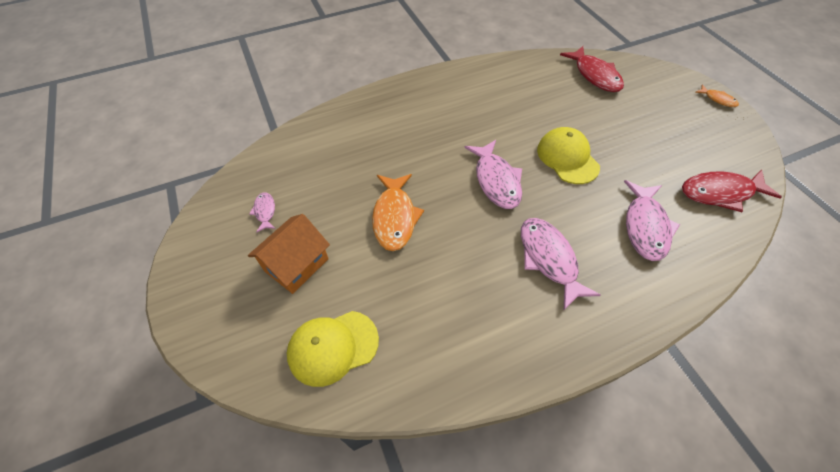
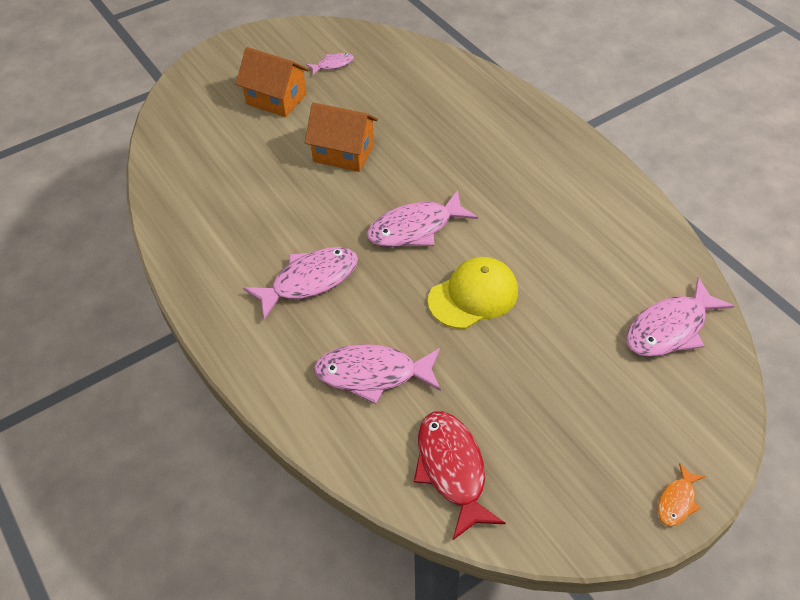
camera: 80 degrees right, 5 degrees down
(333, 347) = (197, 139): yellow cap -> none
(395, 217) = (343, 153): orange fish -> orange house
(595, 75) = (670, 328): red fish -> pink fish

